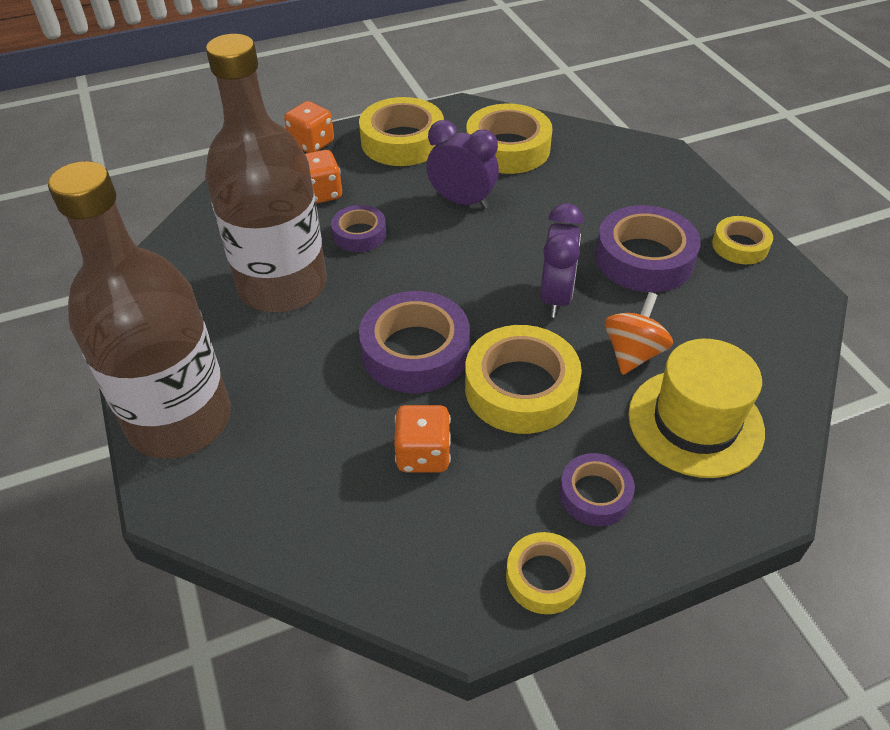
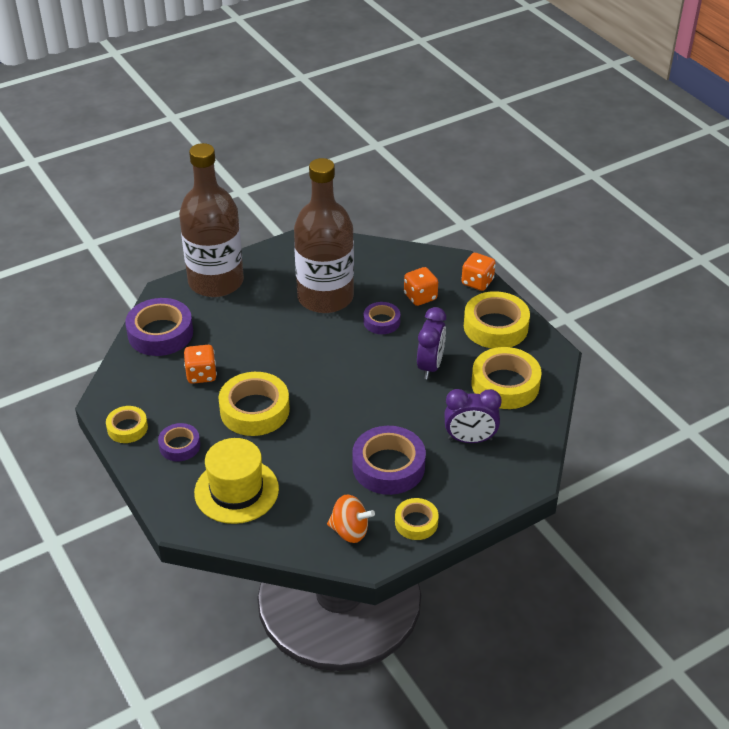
camera: 80 degrees right, 5 degrees down
(415, 351) = (278, 362): purple tape -> purple tape (160, 333)
(556, 297) = (338, 421): purple clock -> purple clock (470, 439)
(633, 353) = (292, 461): orange spinning top -> orange spinning top (350, 531)

